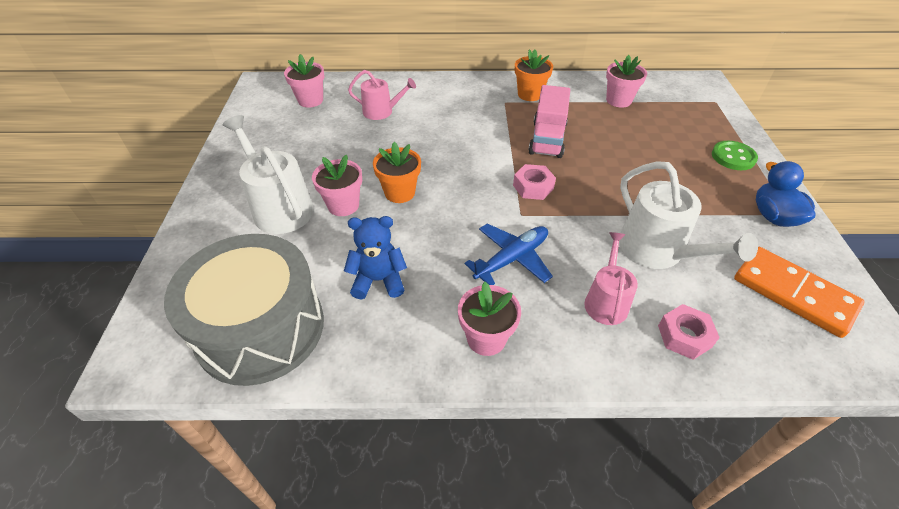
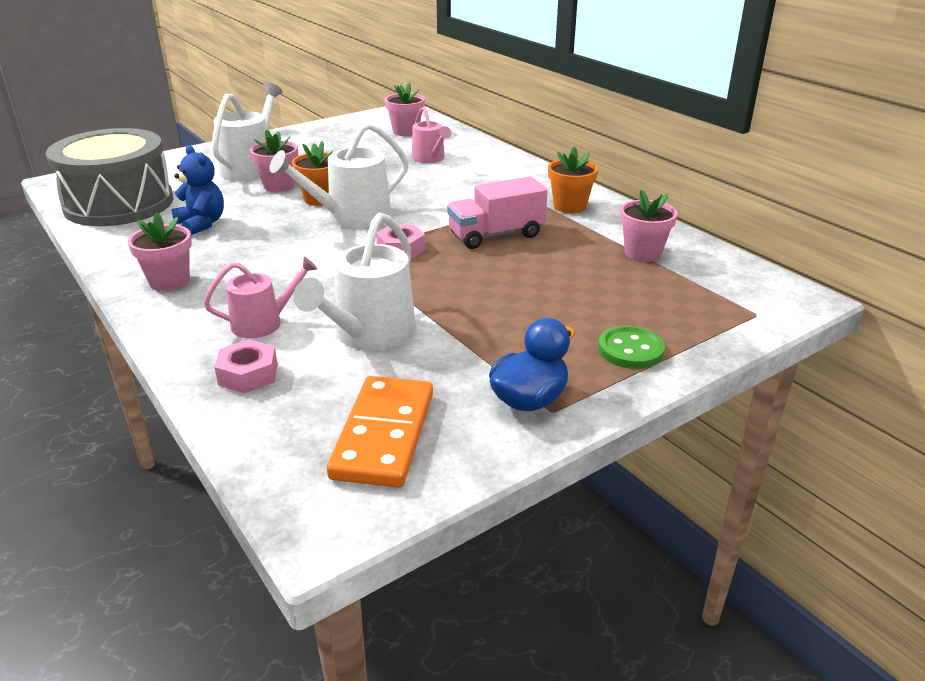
camera: 55 degrees right, 15 degrees down
(452, 189) = (351, 216): none -> white watering can
(512, 259) = (280, 266): blue plane -> none

